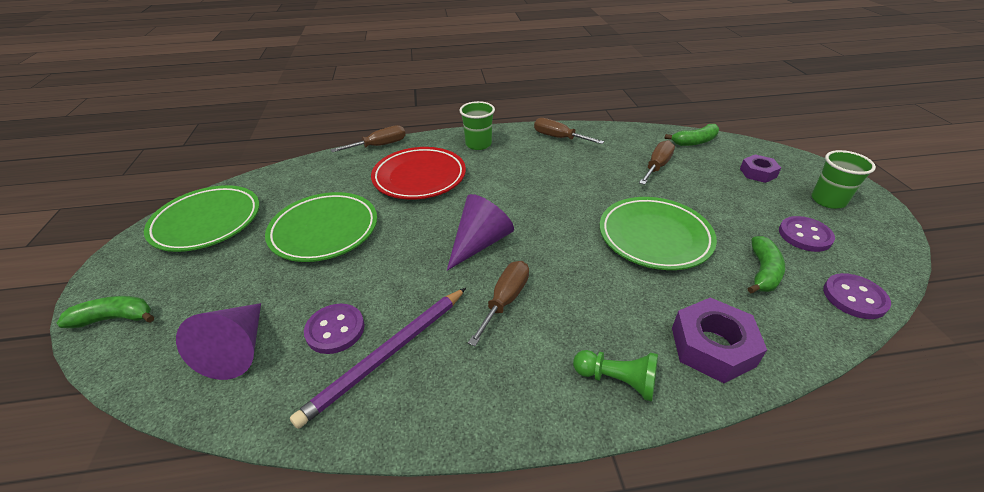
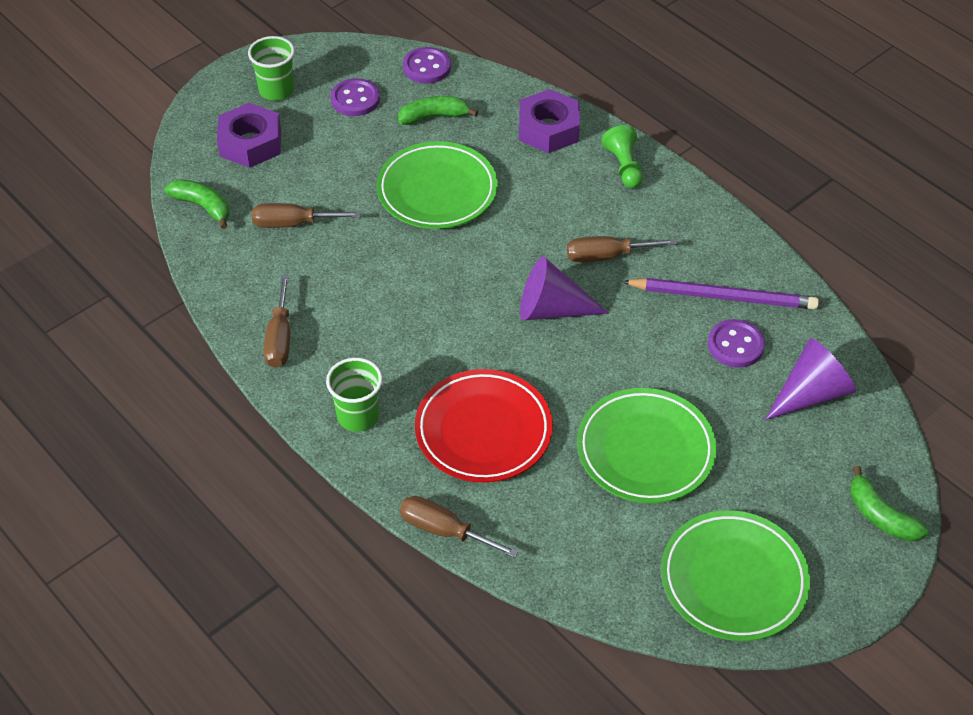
camera: 125 degrees left, 10 degrees up
(758, 173) = (250, 143): purple nut -> purple nut, size x1.62

